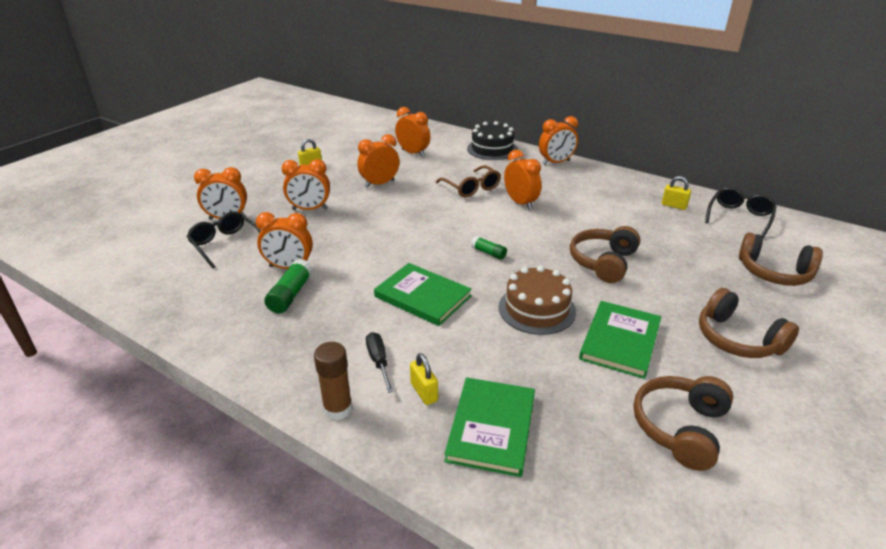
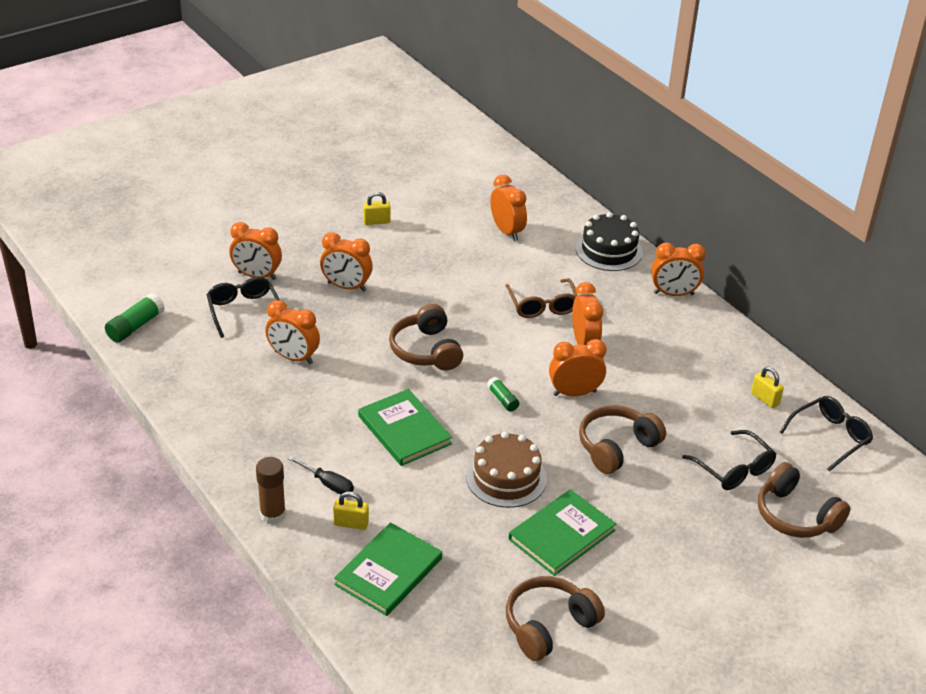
camera: 20 degrees right, 5 degrees up
(290, 295) = (281, 390): green glue stick -> green glue stick (135, 326)
(379, 184) = (440, 270): orange clock -> orange clock (574, 393)
(379, 362) = (327, 484): black screwdriver -> black screwdriver turned 120 degrees clockwise
(424, 392) = (351, 524): yellow padlock -> yellow padlock turned 75 degrees counterclockwise
(700, 254) = (734, 469): none -> black glasses
(737, 339) = (680, 570): brown headphones -> brown headphones (426, 350)

